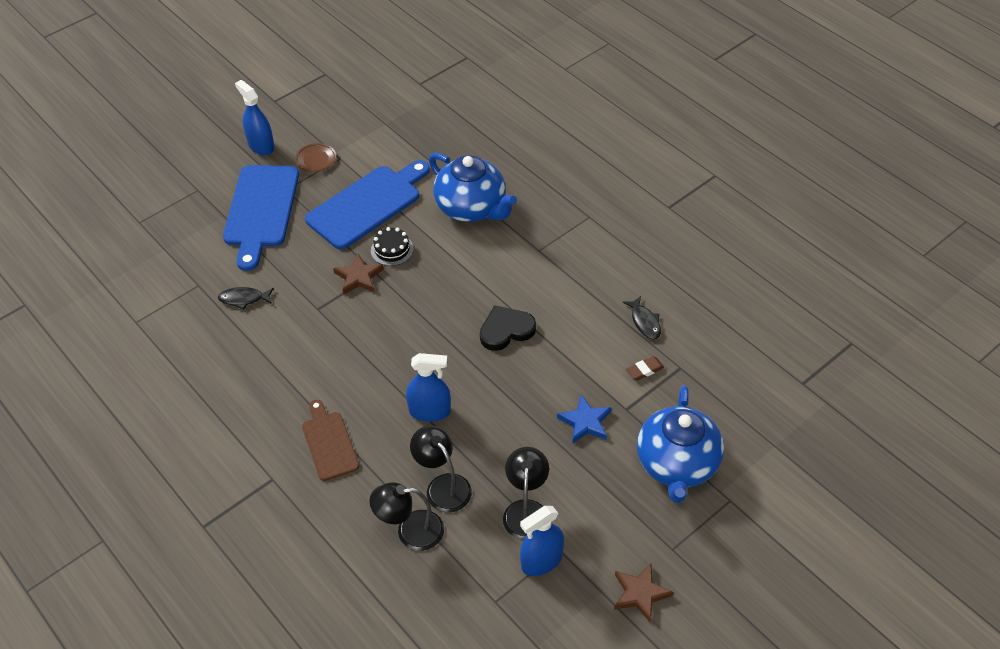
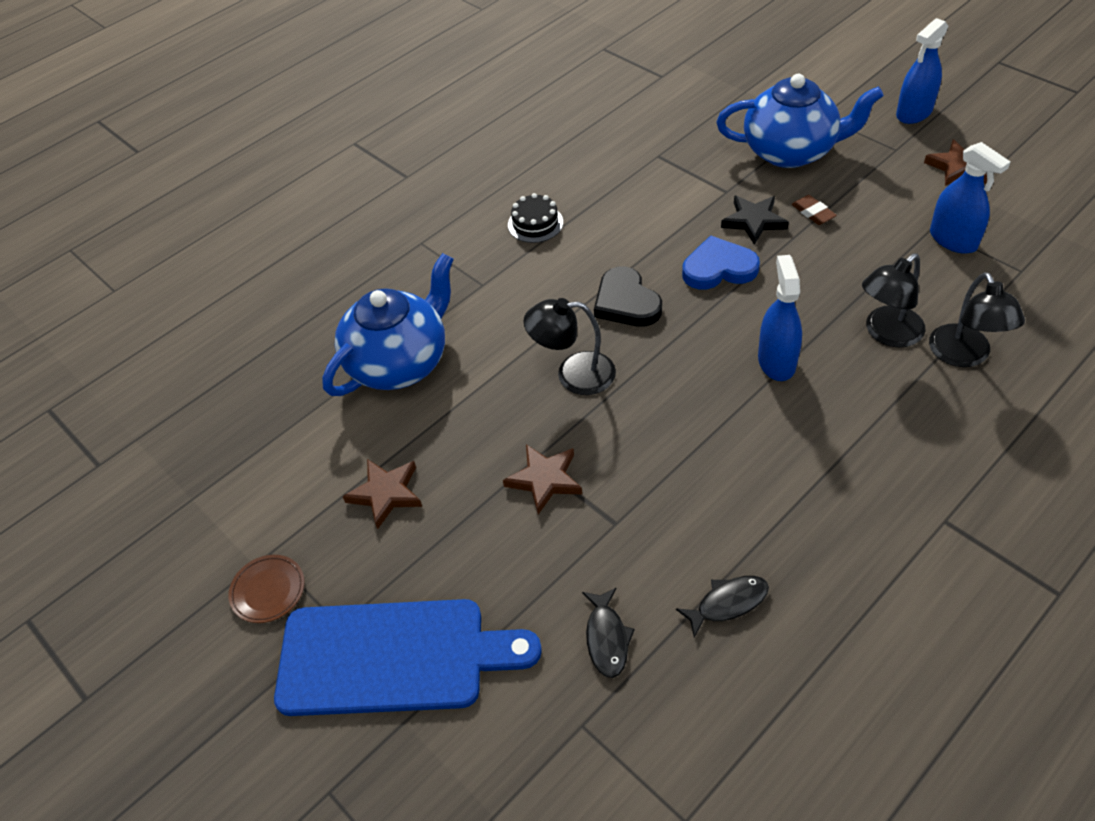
camera: 90 degrees left, 0 degrees up
(261, 146) = (215, 695): blue spray bottle -> blue spray bottle (914, 113)
(329, 443) = (861, 463): brown cutting board -> none
(367, 204) = (386, 493): blue cutting board -> brown star
(392, 249) = (485, 446): black cake -> black cake (535, 223)
(526, 510) = (892, 258): black lamp -> black lamp (573, 374)
(533, 390) = (718, 268): none -> blue heart
(585, 422) = (753, 221): blue star -> black star
(644, 322) = (595, 185): black fish -> black fish (728, 603)
(644, 370) = (667, 181): brown eraser -> brown eraser (813, 213)

